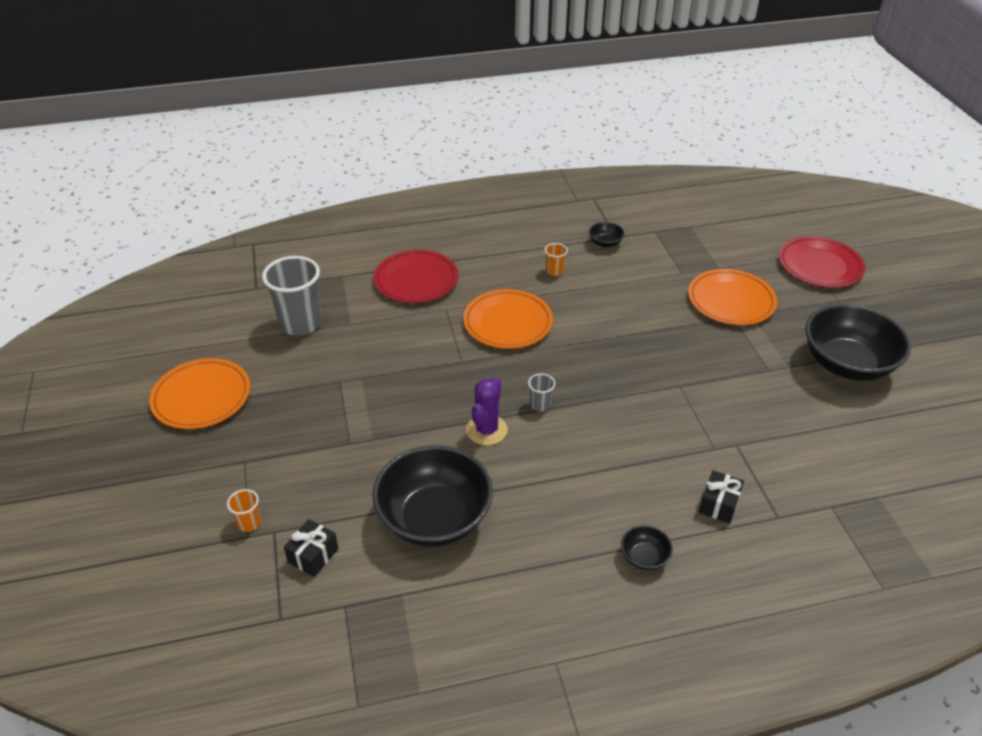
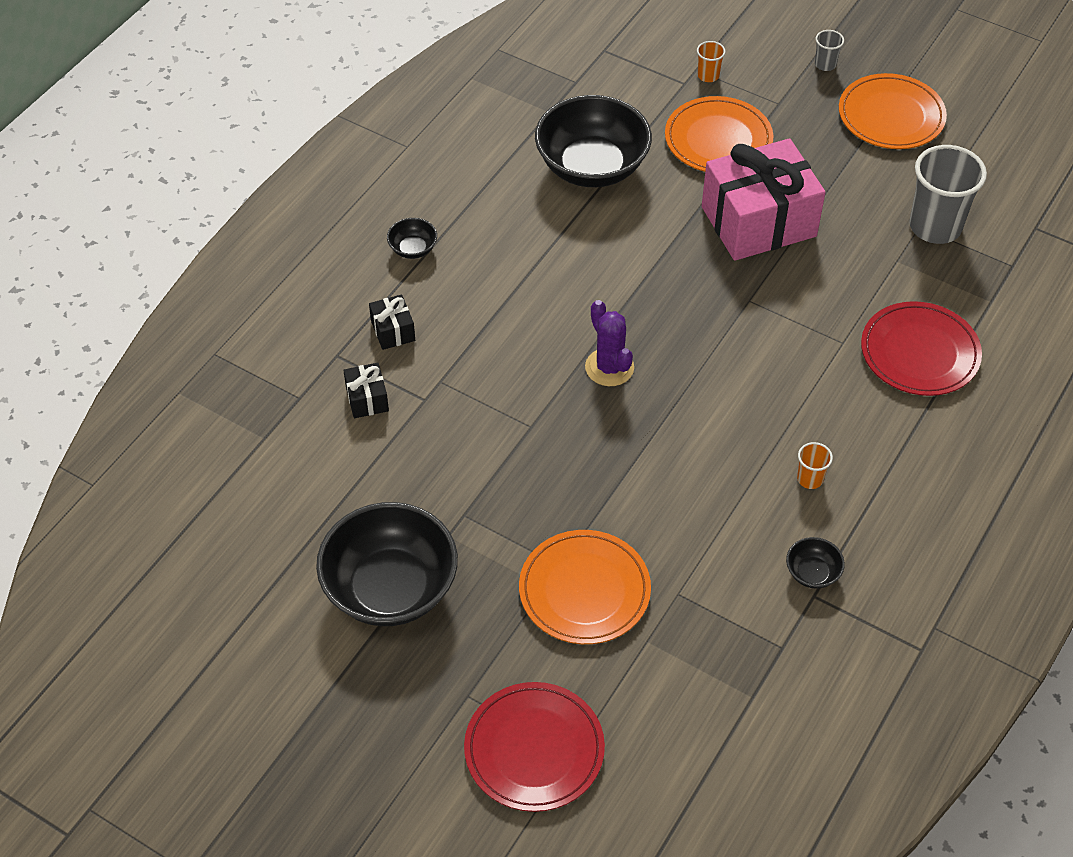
camera: 135 degrees right, 10 degrees up
(313, 555) = (637, 90): black gift -> black gift (367, 399)
(387, 397) = (758, 221): none -> pink gift
(486, 430) = (642, 255): purple cactus -> purple cactus (609, 367)
(508, 322) = (766, 373): orange plate -> orange plate (718, 140)
(540, 405) = (629, 310): grey cup -> grey cup (825, 64)

